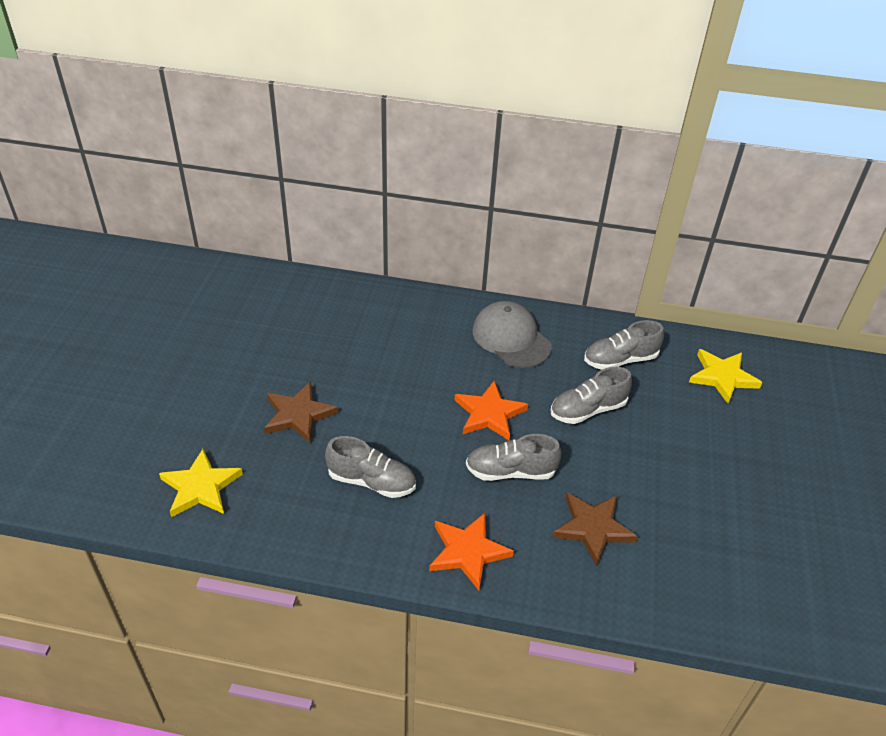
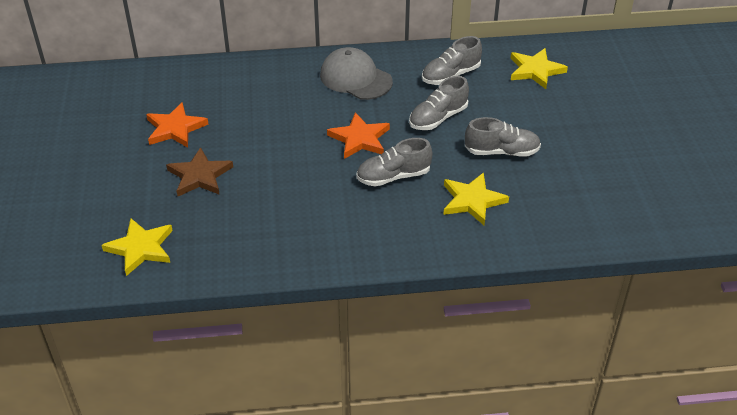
camera: 15 degrees left, 0 degrees up
(371, 481) = (283, 210): grey shoe -> grey shoe (501, 151)
(467, 552) = (381, 240): orange star -> orange star (175, 128)
(593, 528) = (472, 201): brown star -> yellow star

